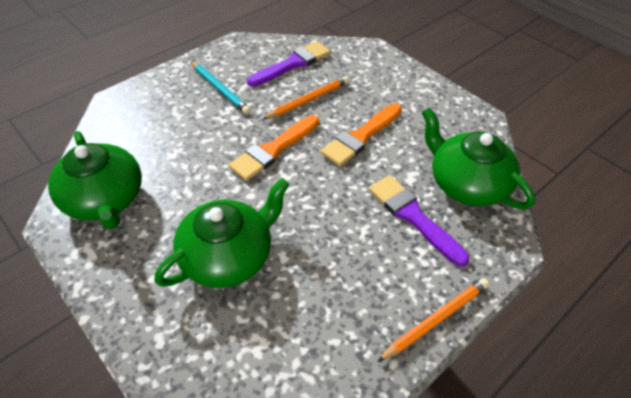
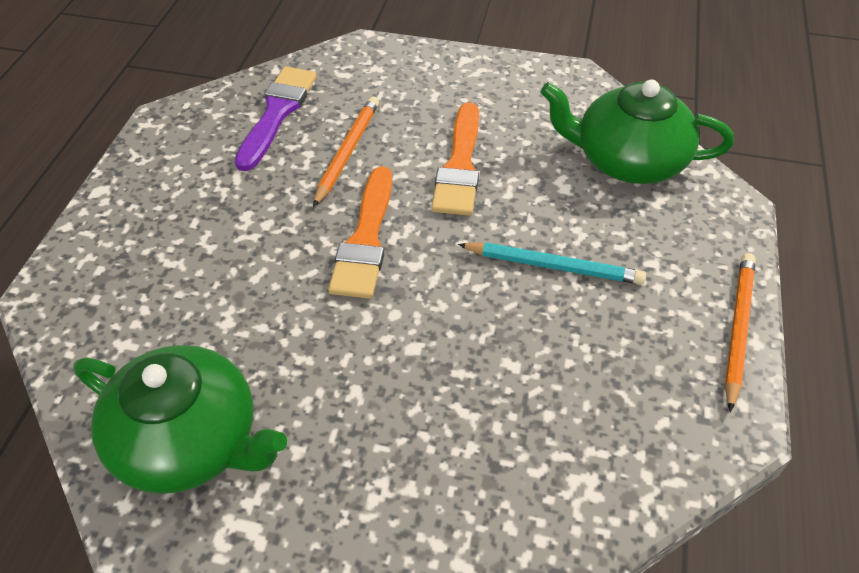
camera: 35 degrees left, 0 degrees up
(220, 89) = (205, 196): turquoise pencil -> turquoise pencil (553, 266)
(228, 256) = (445, 406): green teapot -> none
(413, 216) = (608, 229): purple brush -> none

